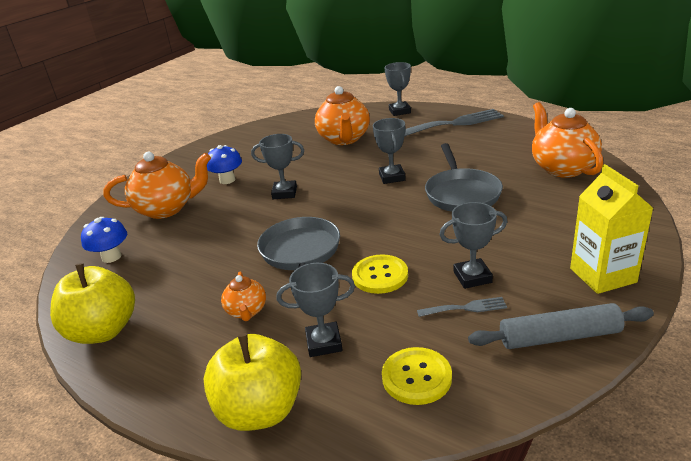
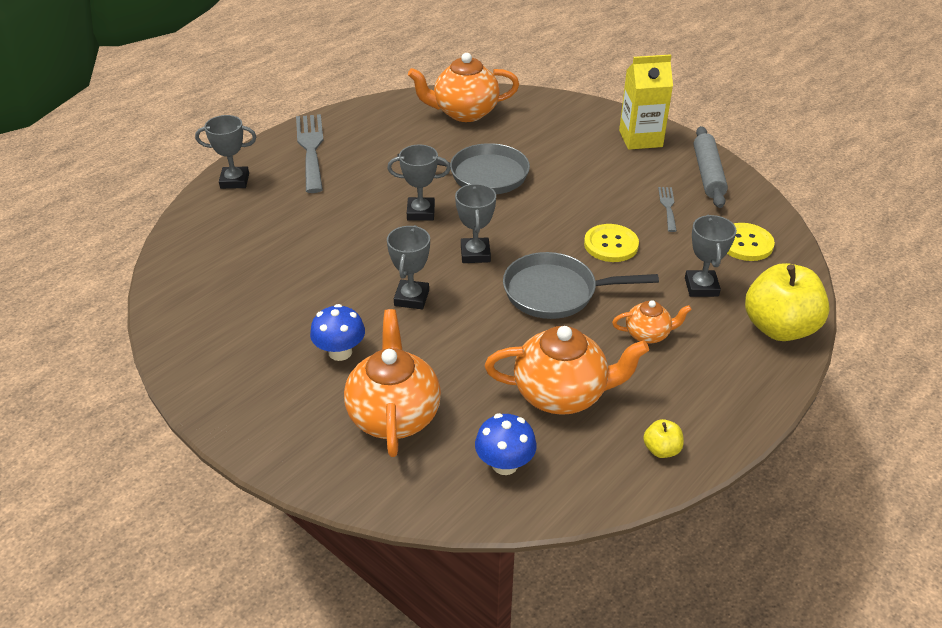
camera: 85 degrees left, 10 degrees up
(103, 331) = (661, 449): yellow apple -> yellow apple, size x0.44
(344, 139) = (286, 236): orange teapot -> orange teapot (561, 394)
(472, 277) = (627, 196): grey trophy -> grey trophy (475, 254)

